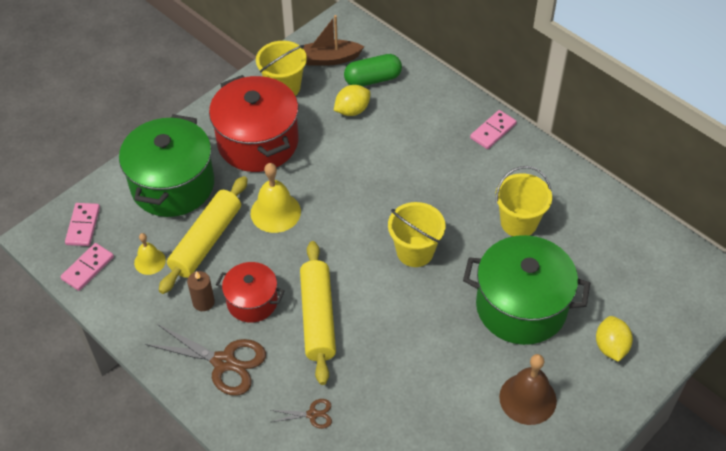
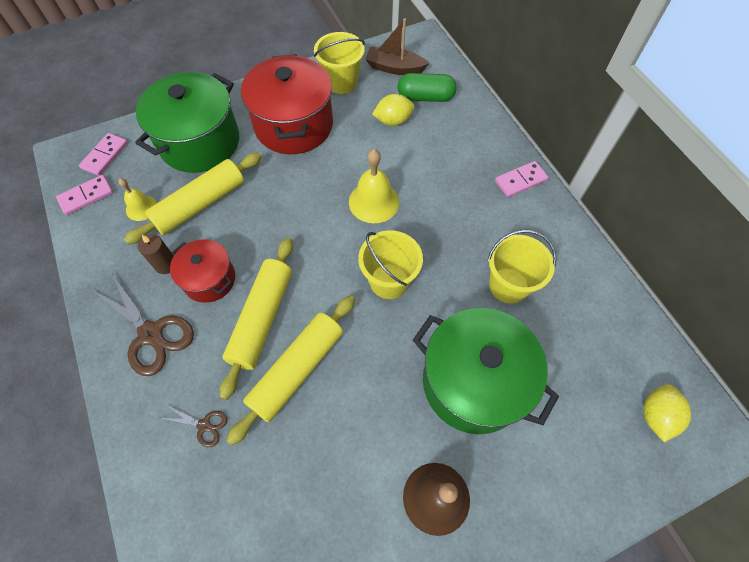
camera: 20 degrees right, 10 degrees up
(275, 212) = (276, 196): yellow bell -> yellow bell (374, 202)
(370, 347) = (297, 370): none -> yellow rolling pin
(611, 347) = (556, 469): yellow lemon -> yellow lemon (656, 416)

